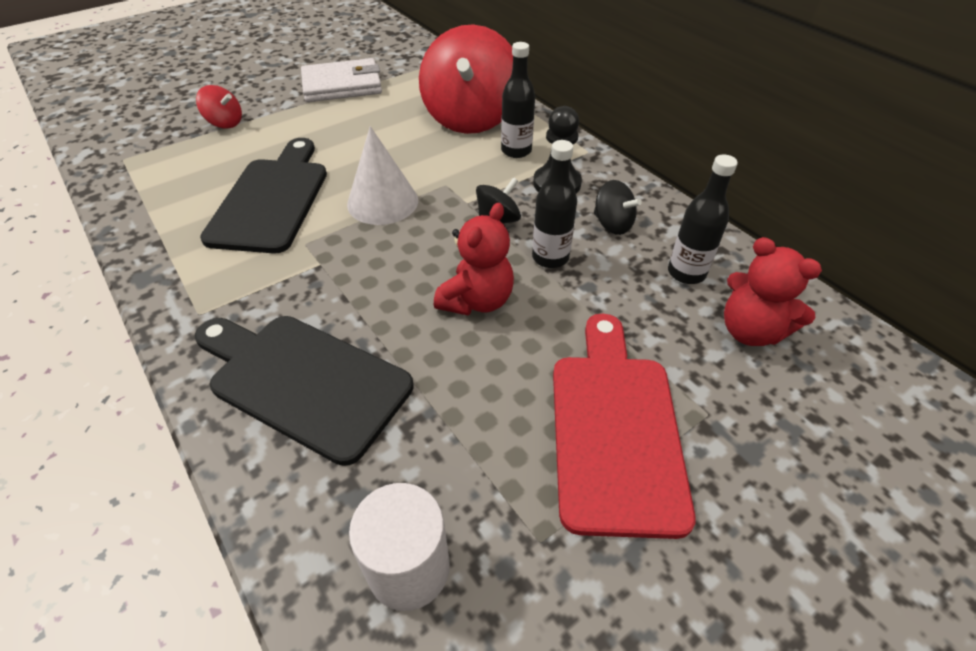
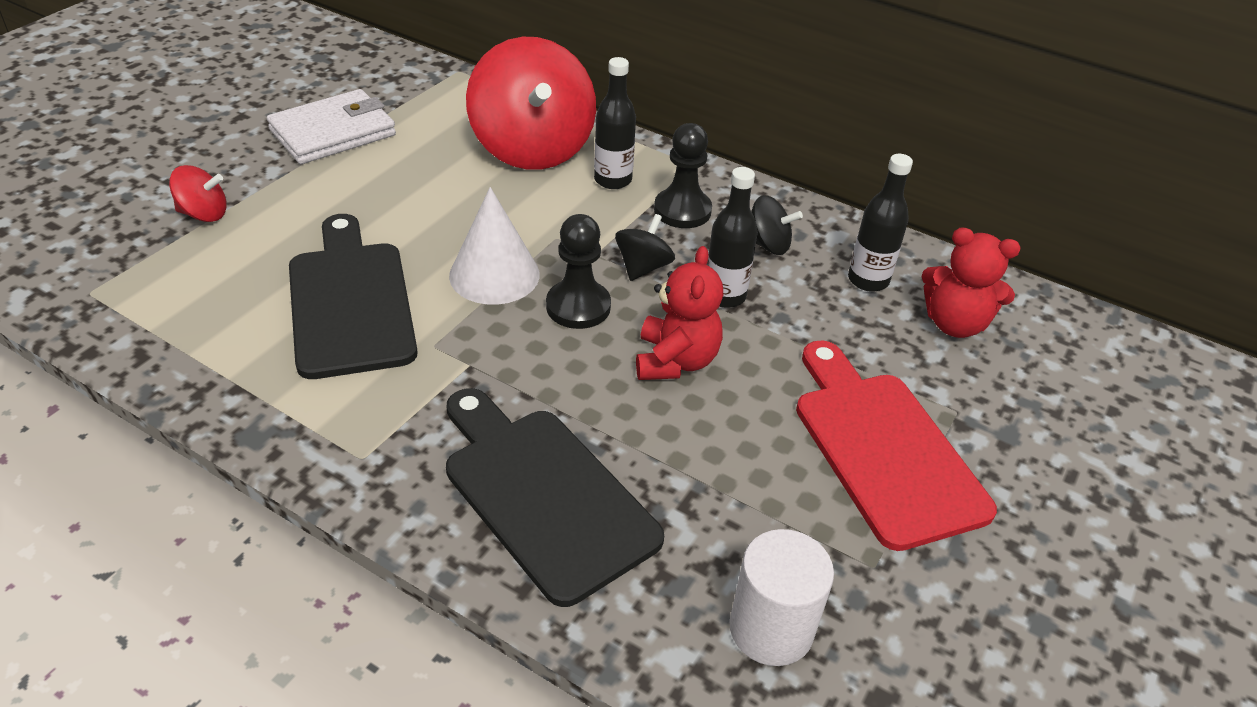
camera: 25 degrees left, 5 degrees down
(303, 381) = (543, 494): black cutting board -> black cutting board turned 45 degrees clockwise
(428, 239) = (578, 307): none -> black pawn

